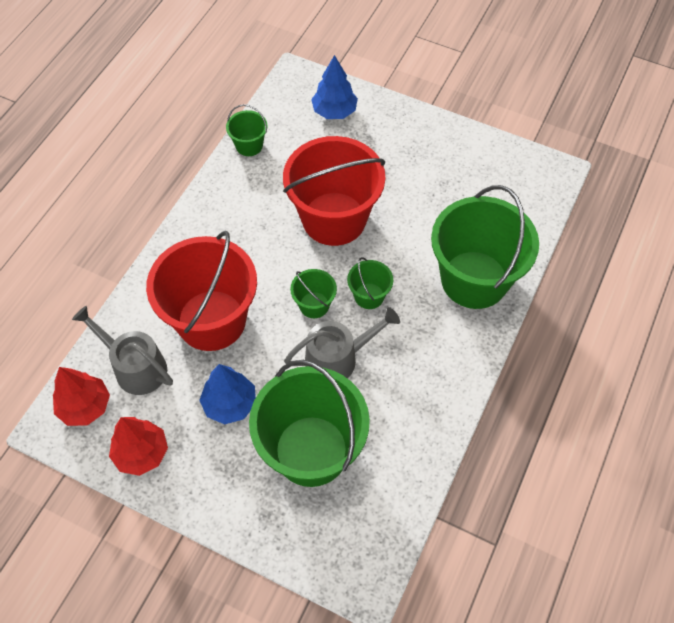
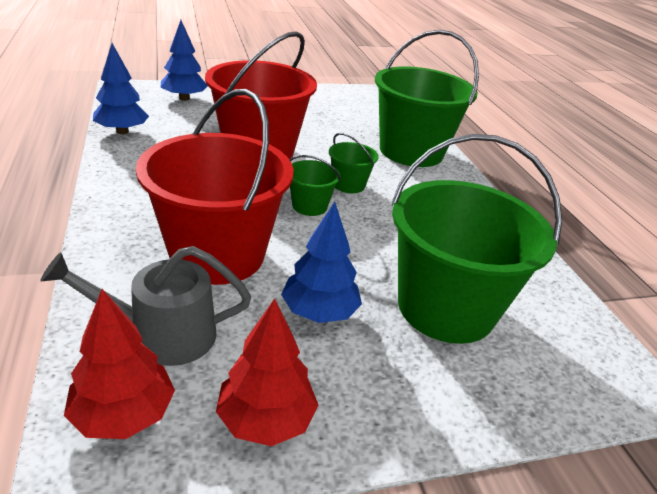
camera: 45 degrees left, 25 degrees down
(249, 145) = (122, 131): green bucket -> blue tree
(337, 358) = (377, 232): grey watering can -> none

